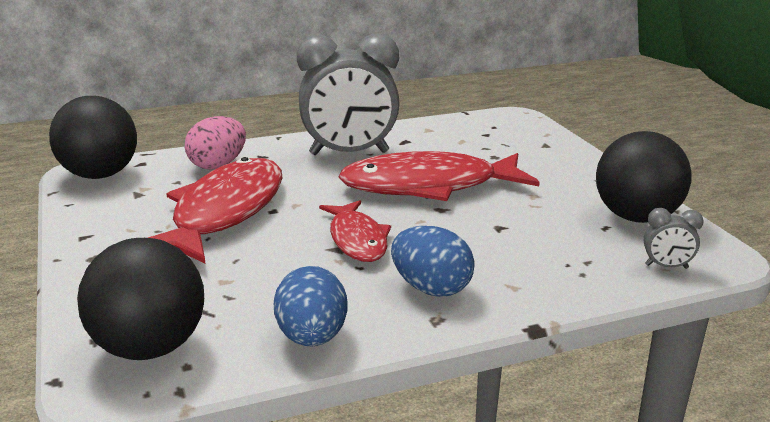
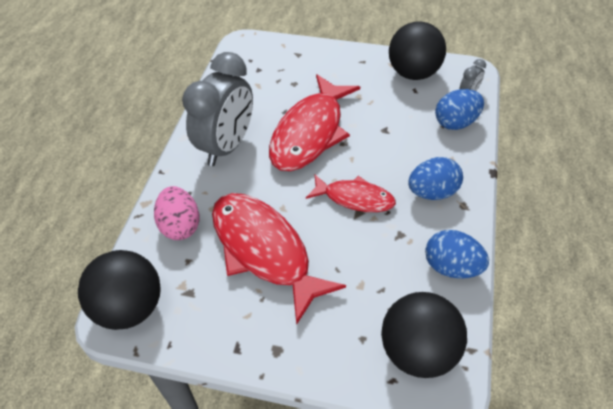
camera: 55 degrees left, 25 degrees up
(590, 272) = (456, 123): none -> blue egg

